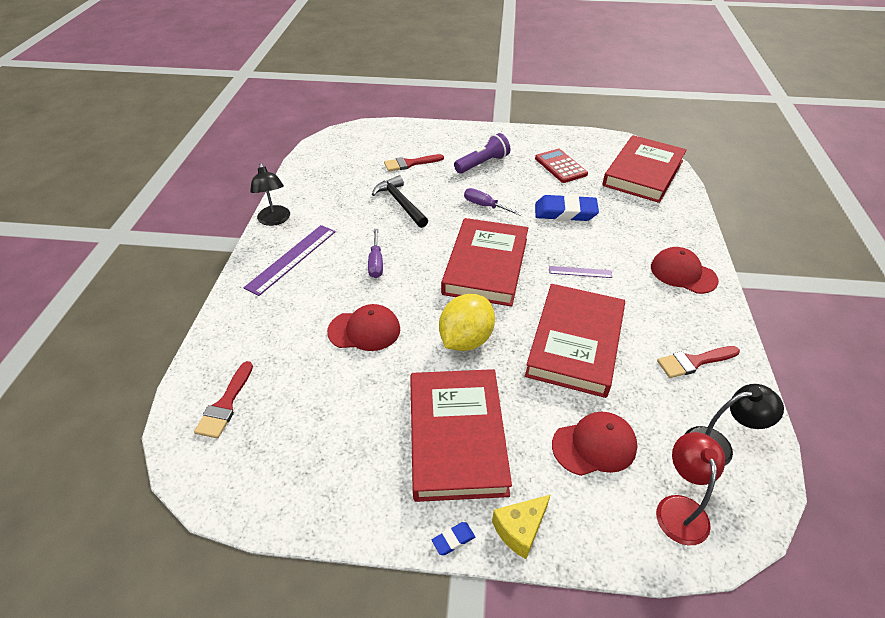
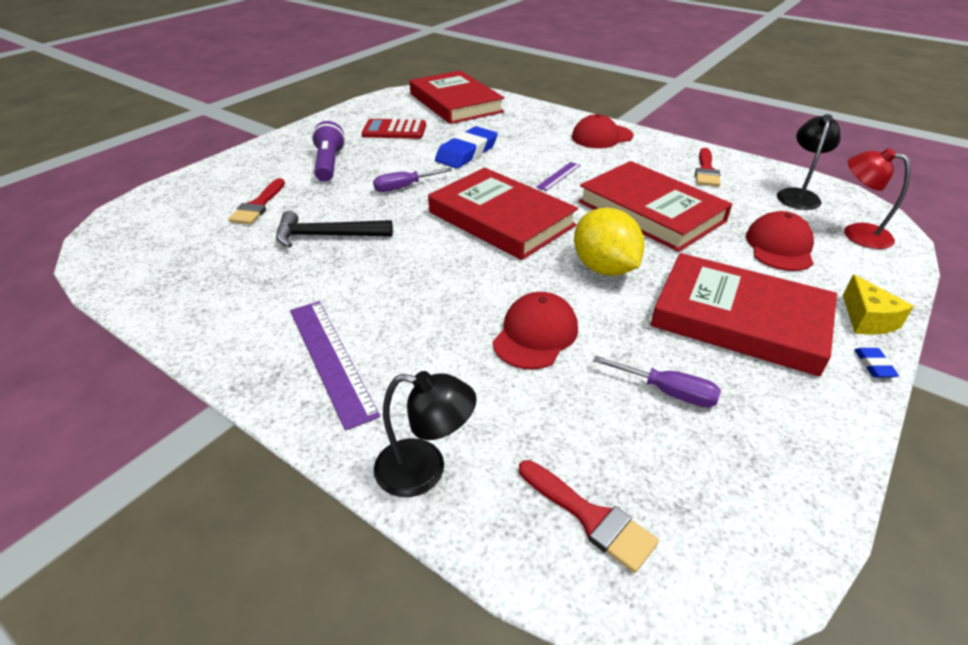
camera: 60 degrees left, 5 degrees down
(275, 220) = (219, 352): black lamp -> black lamp (425, 470)
(376, 263) = (419, 288): purple screwdriver -> purple screwdriver (667, 392)

